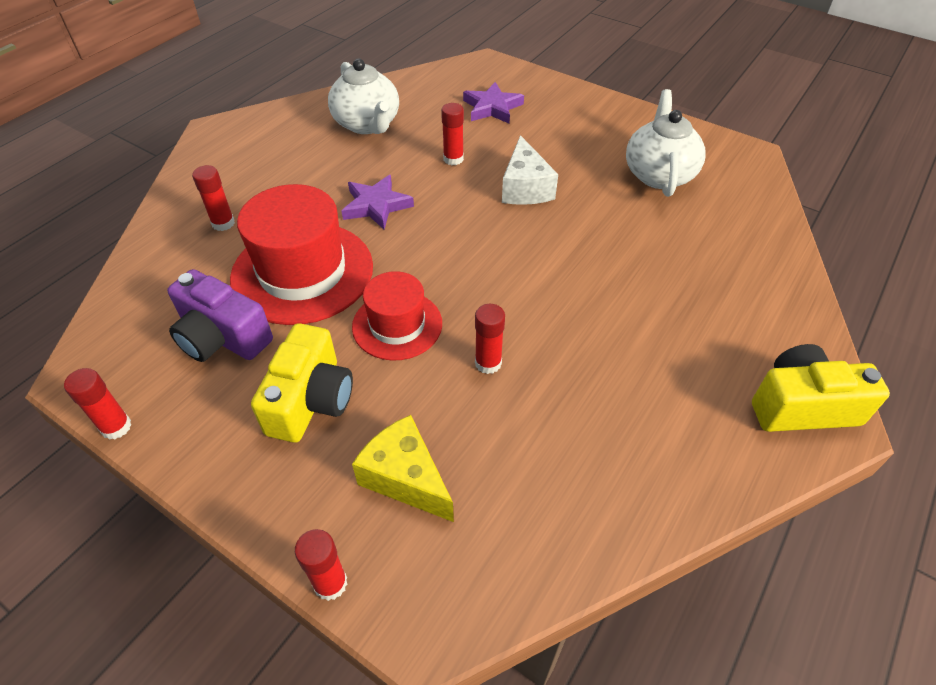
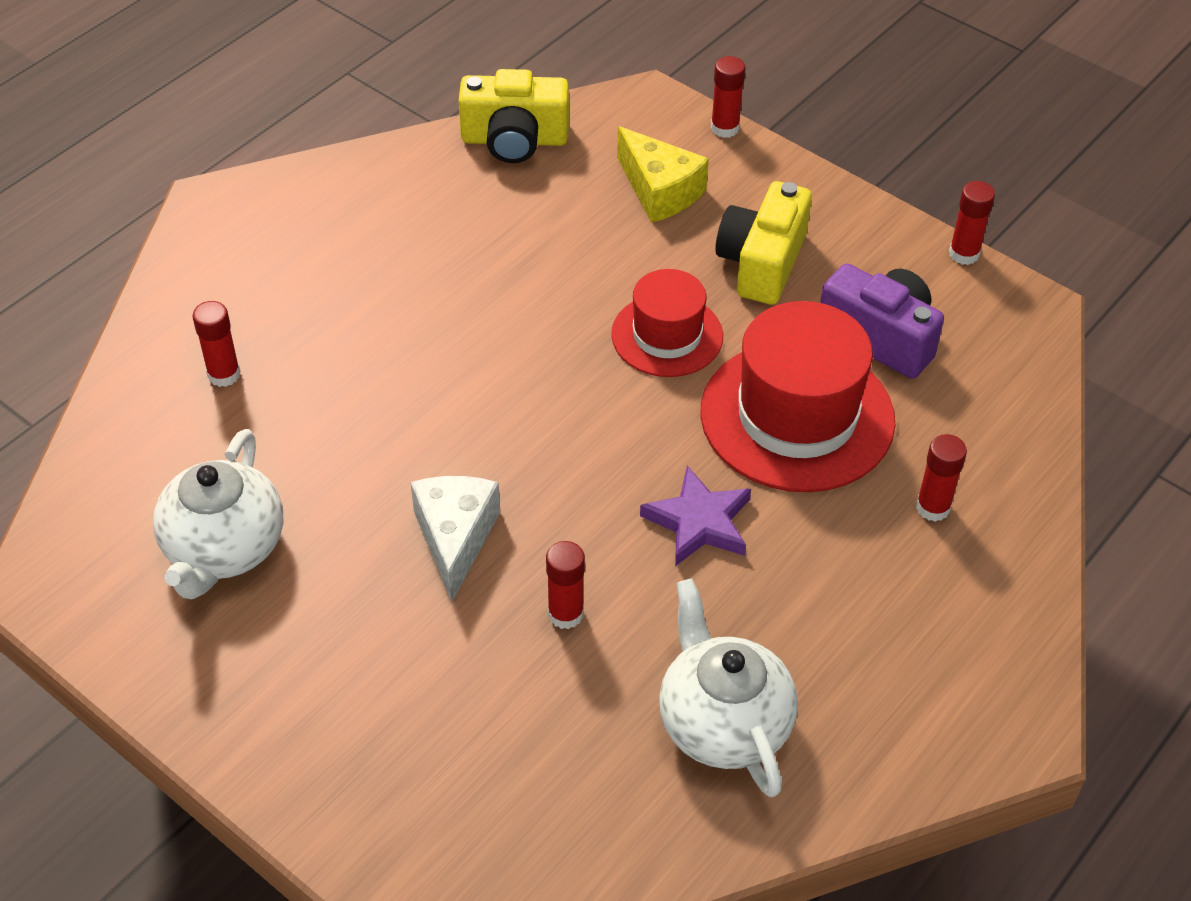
camera: 175 degrees left, 0 degrees up
(488, 363) = (562, 285): red glue stick -> red glue stick (224, 374)
(492, 107) = (470, 752): purple star -> none
(802, 406) = (237, 218): yellow camera -> yellow camera (514, 140)

